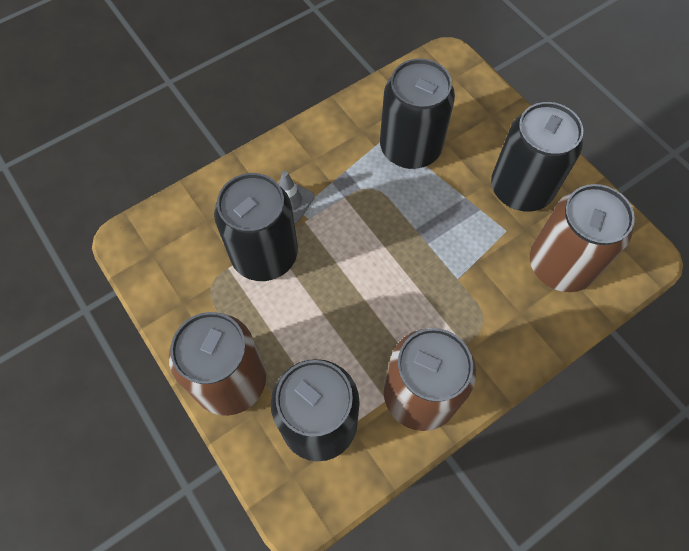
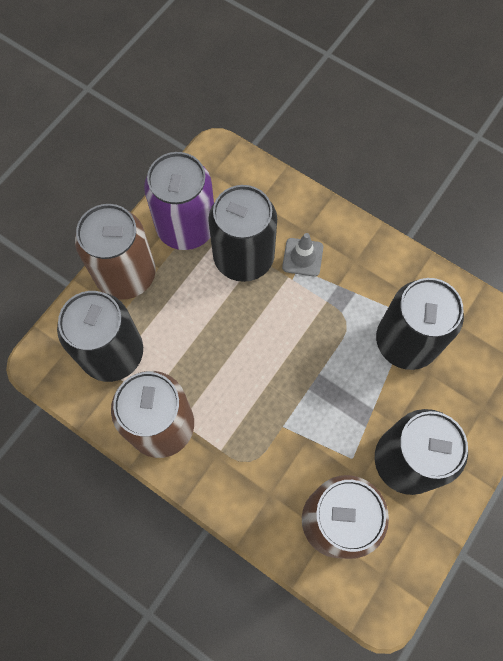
camera: 70 degrees right, 5 degrees up
(203, 299) = (186, 227): none -> purple can

